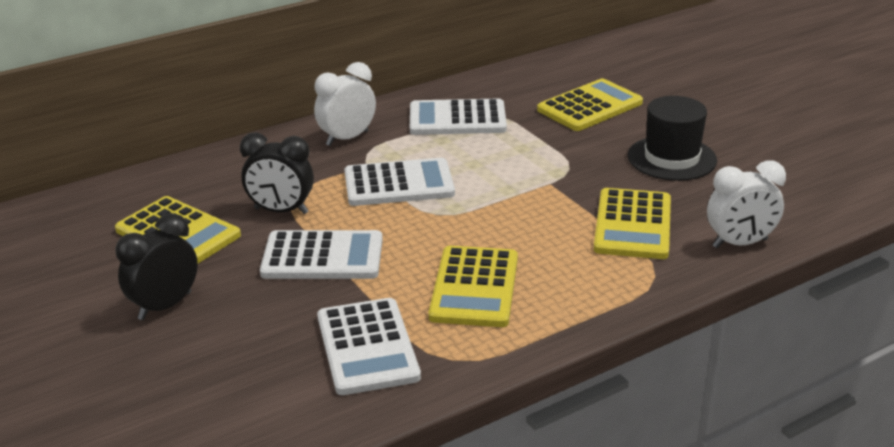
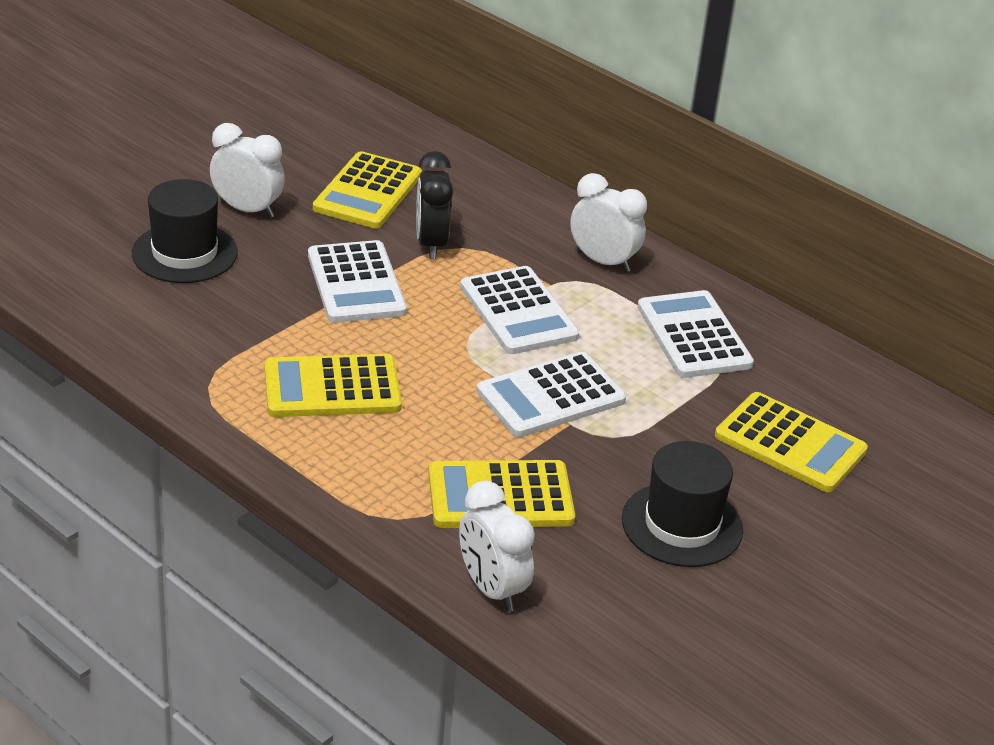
camera: 70 degrees right, 5 degrees up
(165, 306) = (247, 210): black clock -> white clock
(220, 354) = (184, 253): none -> black hat
(367, 347) = (214, 333): white calculator -> white calculator (550, 396)

